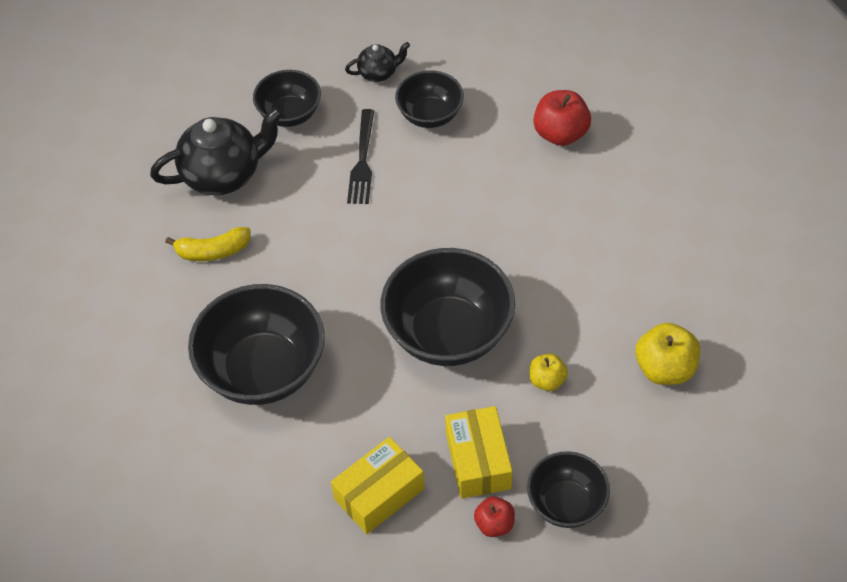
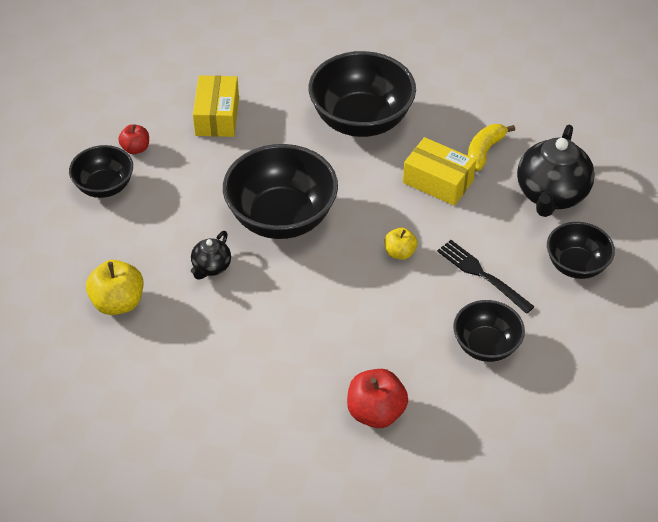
camera: 130 degrees right, 5 degrees down
(378, 73) = (567, 346): black teapot -> black teapot (211, 267)
(478, 461) = (180, 169): yellow box -> yellow box (438, 181)
(547, 380) = (188, 238): yellow apple -> yellow apple (400, 253)

